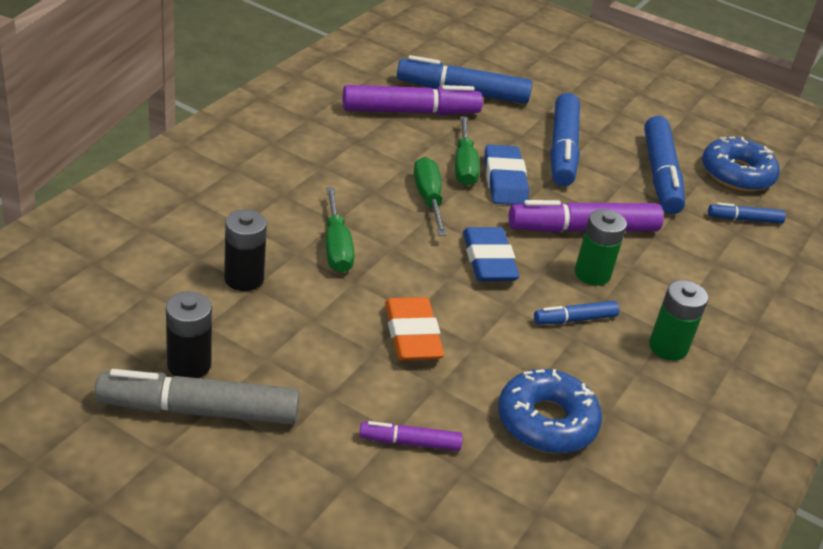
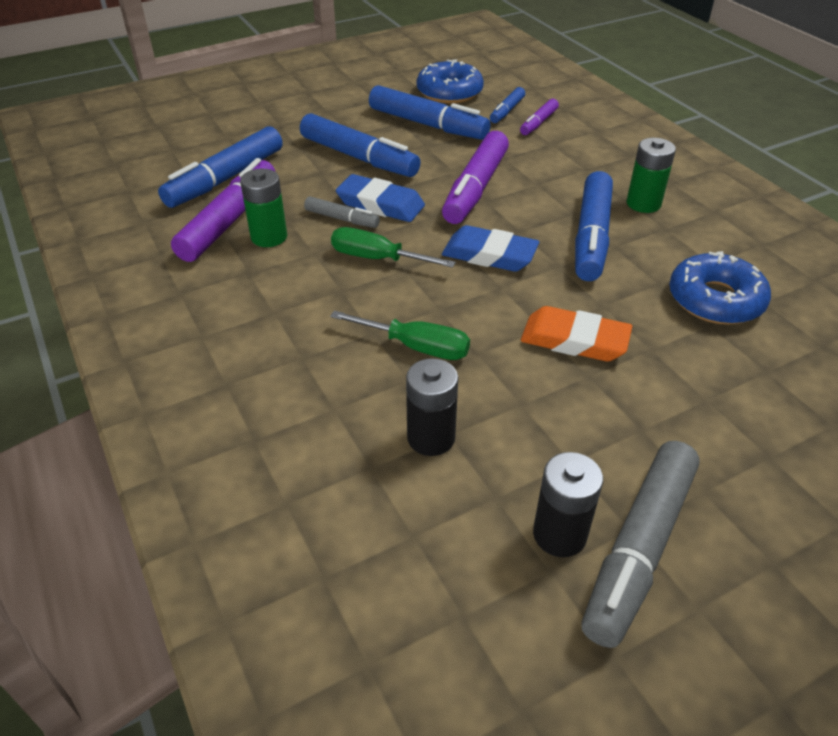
camera: 55 degrees left, 5 degrees up
(410, 442) = (724, 394): purple marker -> purple marker (538, 123)
(464, 166) = (342, 219): green screwdriver -> grey marker
(574, 319) = (591, 237): blue marker -> blue marker, size x1.94
(592, 274) = (537, 206): green battery -> green battery (269, 237)

